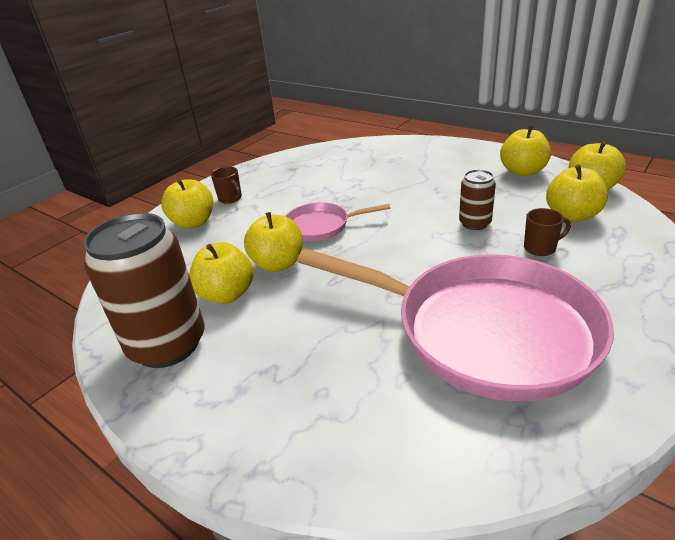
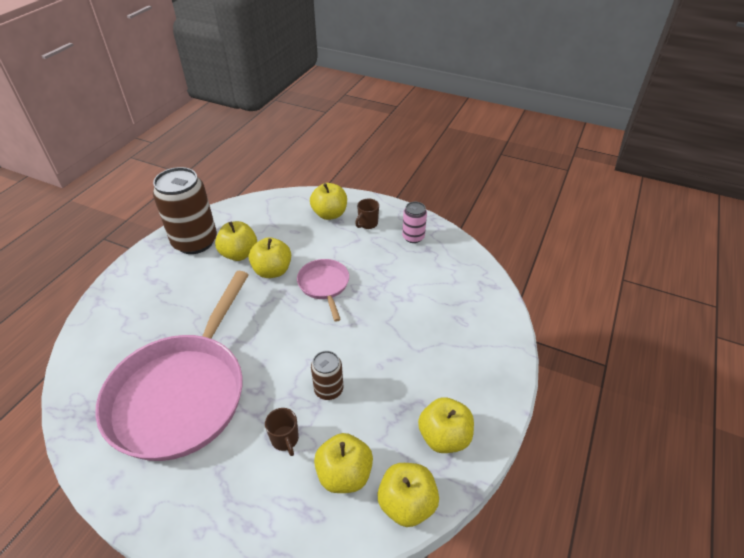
camera: 75 degrees right, 10 degrees up
(270, 174) = (413, 237): none -> pink can

